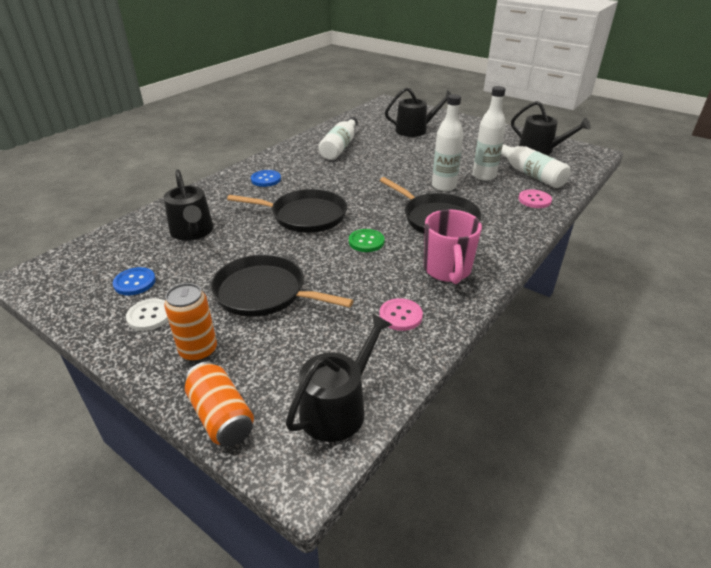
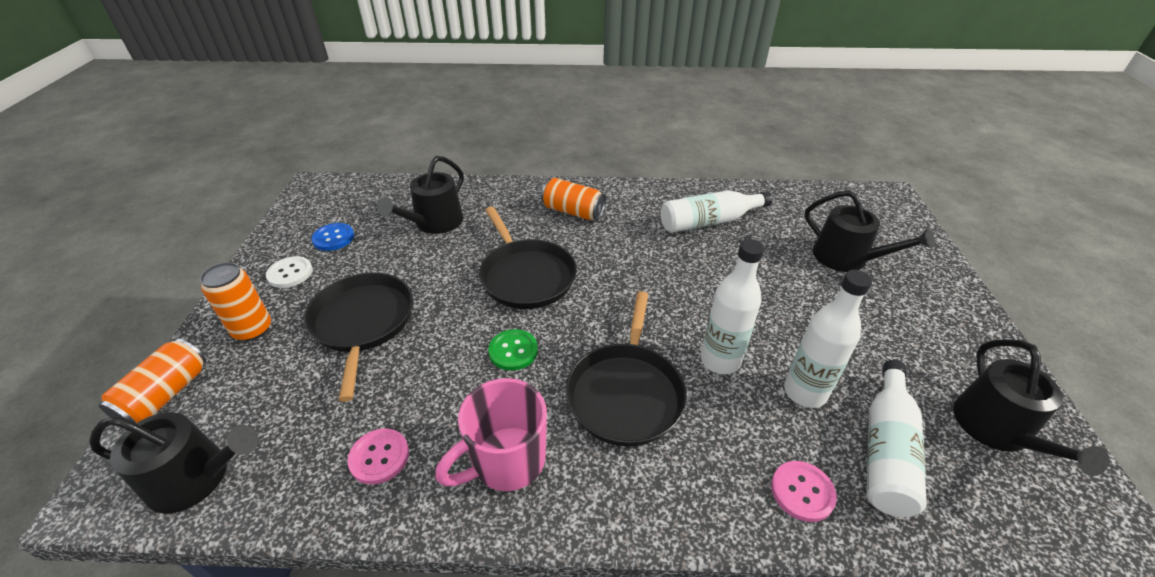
camera: 55 degrees right, 5 degrees up
(266, 179) = (573, 211): blue button -> orange can

